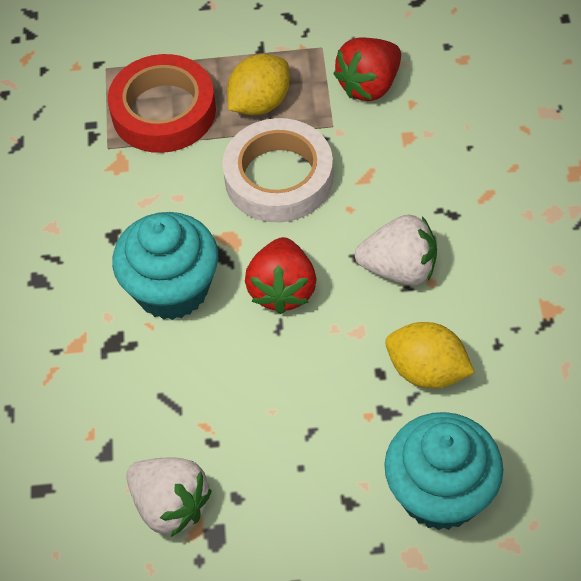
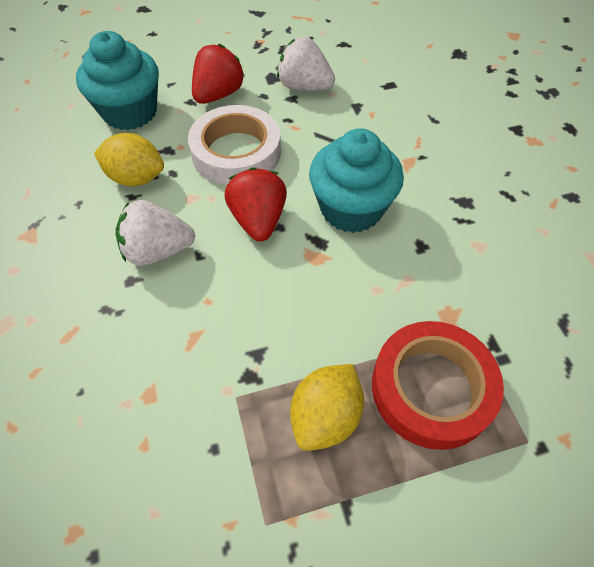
camera: 165 degrees right, 0 degrees up
(278, 178) = (283, 324): white tape -> white tape (236, 152)
(369, 85) = (197, 465): red strawberry -> red strawberry (218, 95)

